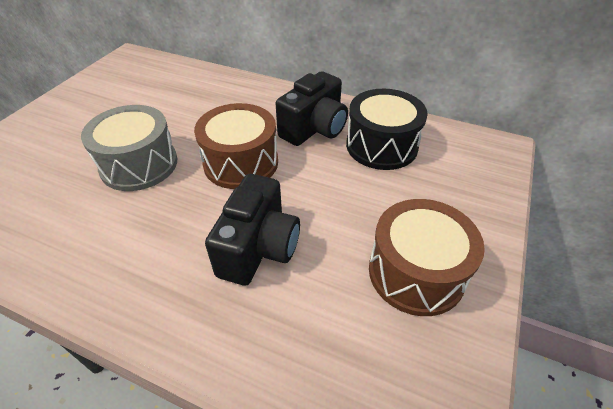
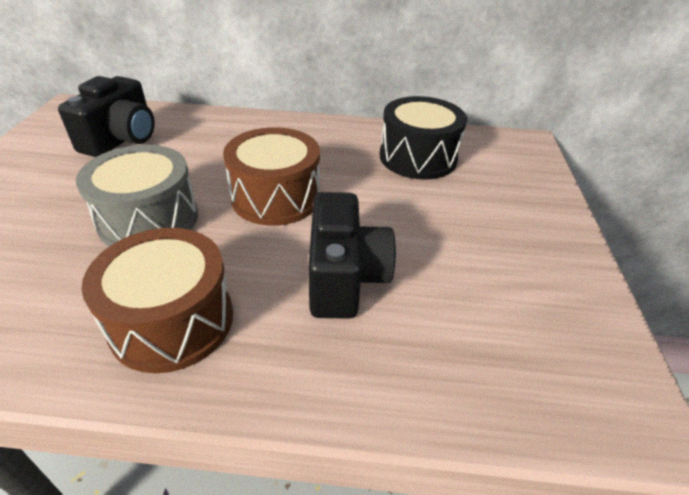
camera: 20 degrees left, 5 degrees down
(314, 129) = (339, 152): black camera -> black camera (122, 139)
(416, 272) = (517, 265): brown drum -> brown drum (172, 321)

